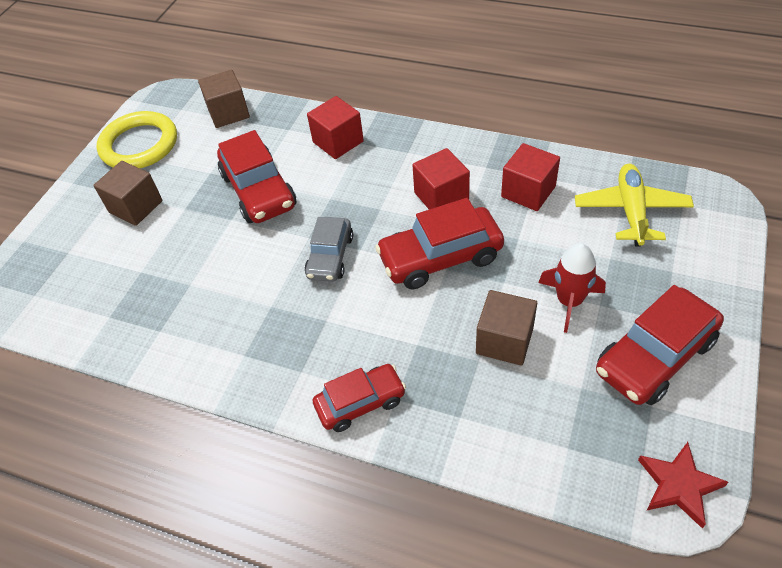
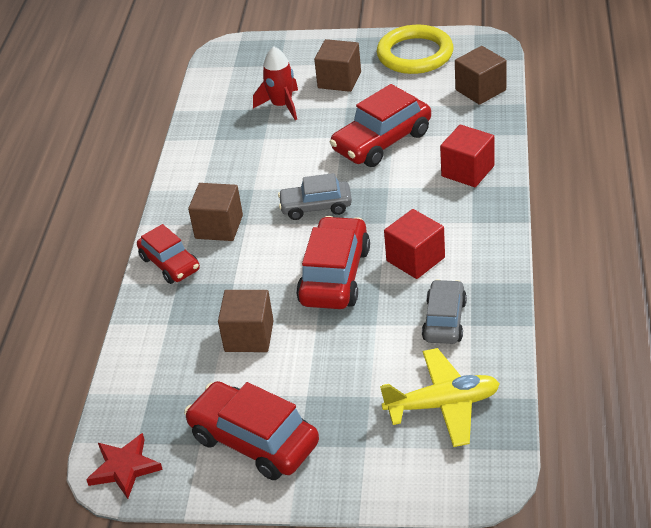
camera: 75 degrees right, 10 degrees down
(319, 346) = (219, 227): none -> brown cube
(440, 257) = (335, 276): red car -> red car turned 45 degrees clockwise
(528, 191) = (444, 320): red cube -> grey car
(569, 301) = (305, 373): red rocket -> red rocket (282, 105)

